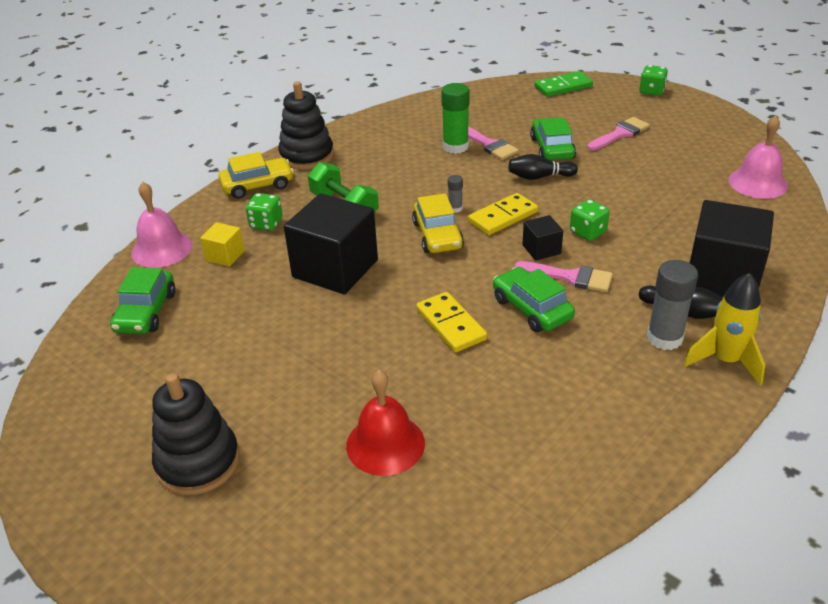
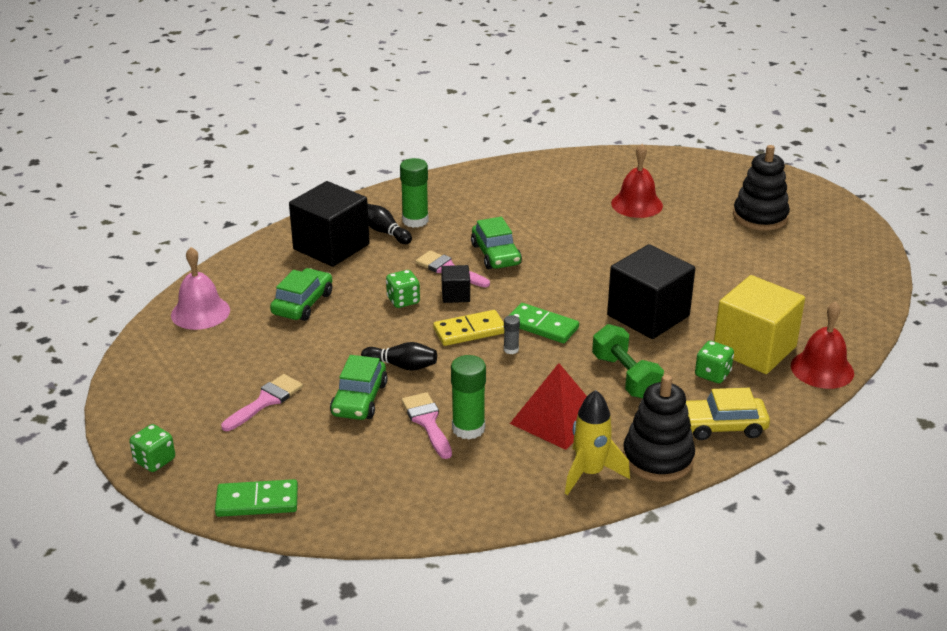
camera: 165 degrees left, 5 degrees down
(146, 312) = (821, 313): green car -> green car (302, 303)
(161, 249) = (822, 369): pink bell -> red bell
(225, 255) = (754, 349): yellow cube -> yellow cube, size x2.15
(392, 165) = (556, 419): none -> red pyramid
(437, 235) = (542, 326): yellow car -> green domino
(450, 324) = (565, 256): yellow domino -> none
(620, 134) = (265, 401): pink brush -> pink brush turned 150 degrees clockwise
(664, 338) = (415, 220): grey glue stick -> green glue stick
(725, 360) = (388, 203): yellow rocket -> yellow rocket (589, 473)

